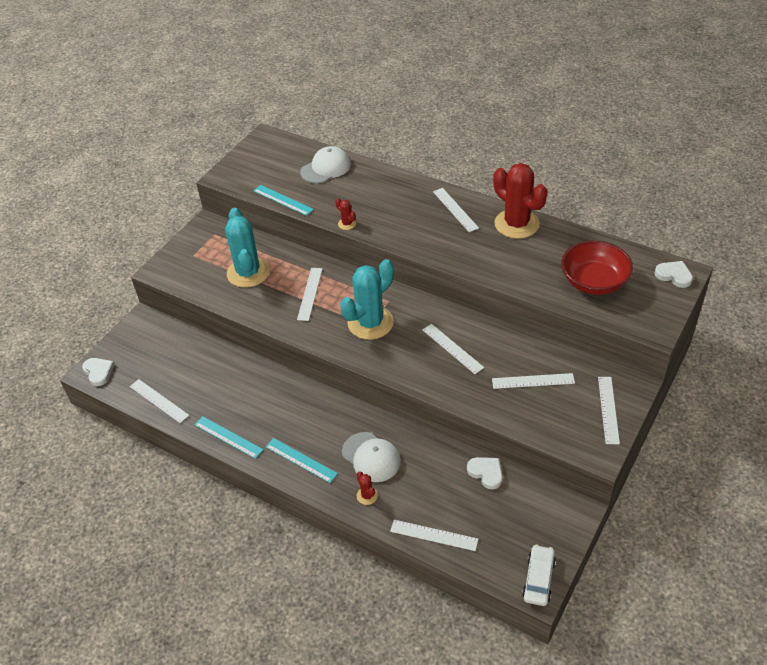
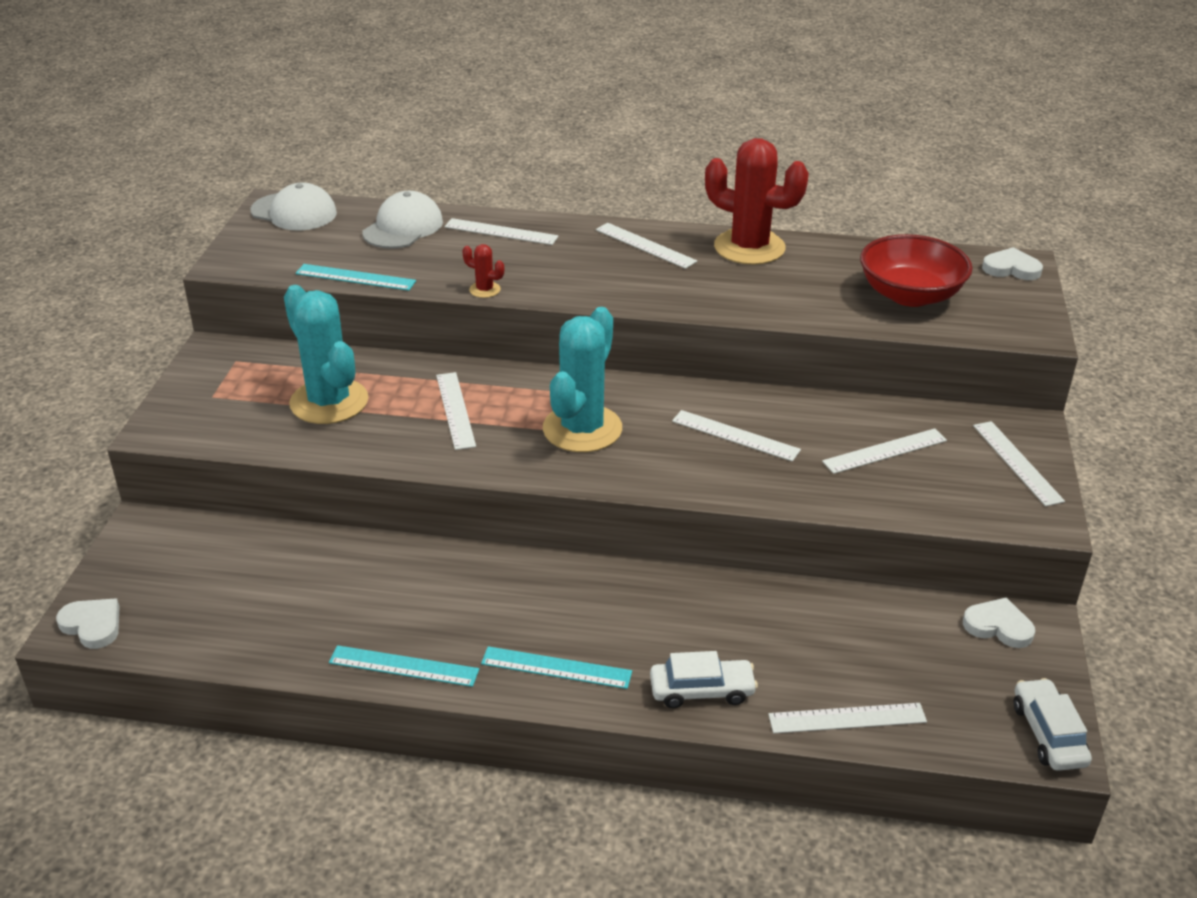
camera: 25 degrees left, 10 degrees down
(159, 400) = (239, 642): white ruler -> white ruler (501, 232)
(367, 495) = (702, 691): red cactus -> white car
(371, 457) = (674, 633): white cap -> white cap (294, 212)
(486, 473) = (870, 608): white heart -> white heart (998, 626)

